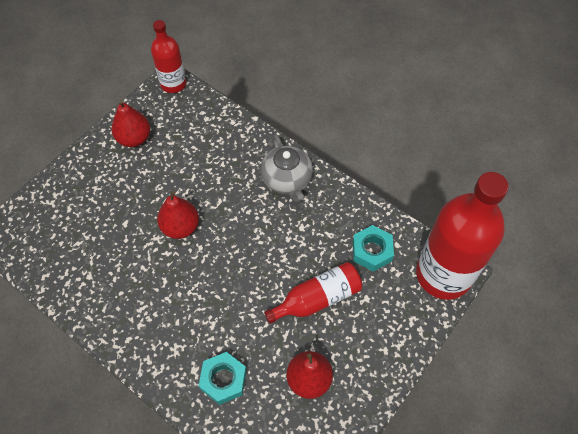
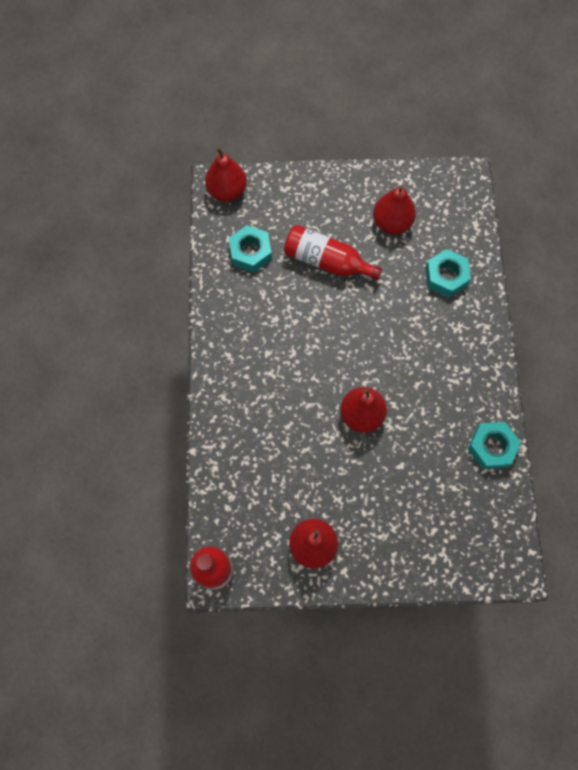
camera: 130 degrees left, 10 degrees up
(74, 290) = (491, 447): none -> turquoise nut
(287, 180) = (239, 366): grey teapot -> none
(443, 274) = (227, 191): red bottle -> red pear

